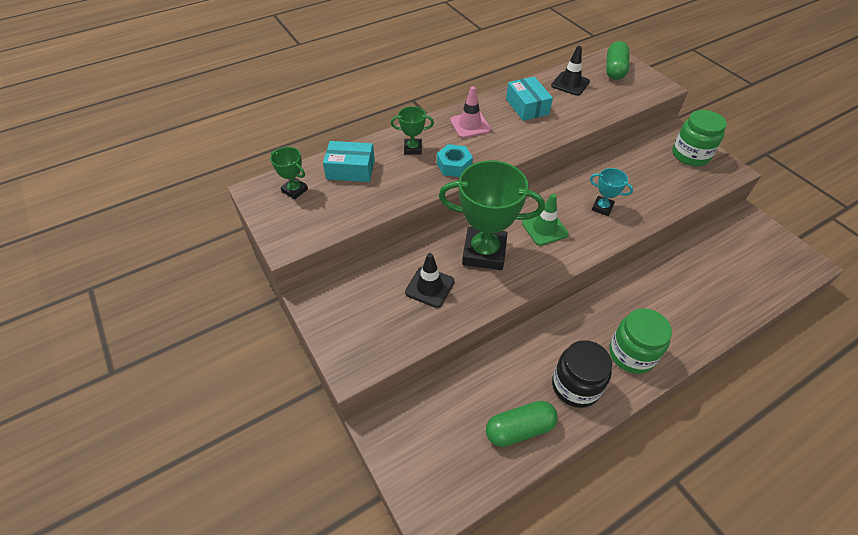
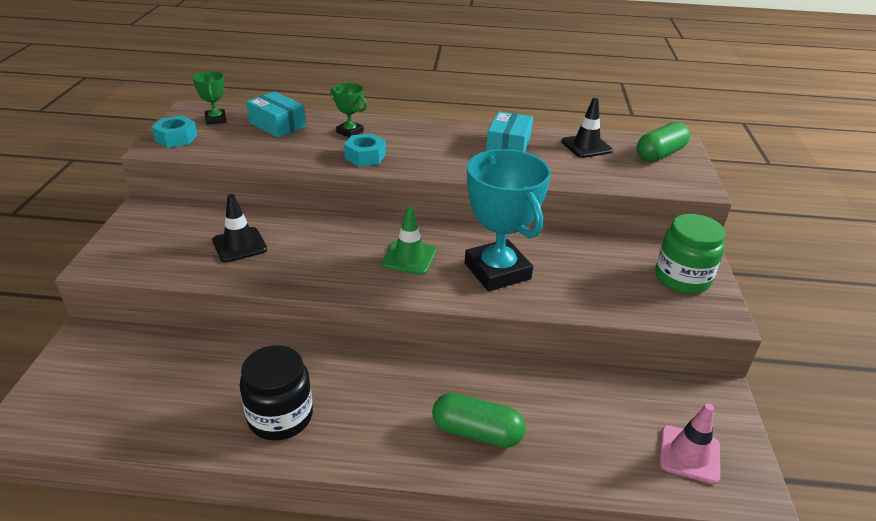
camera: 35 degrees right, 15 degrees down
(291, 226) = (176, 138): none -> turquoise nut
(470, 125) = (428, 137): pink traffic cone -> pink traffic cone (689, 454)
(484, 252) = (324, 246): green trophy -> none
(519, 429) = (181, 413): green capsule -> green capsule (477, 432)
(602, 208) = (497, 271): turquoise trophy -> turquoise trophy, size x2.13
(631, 354) = (377, 429): green jar -> none

